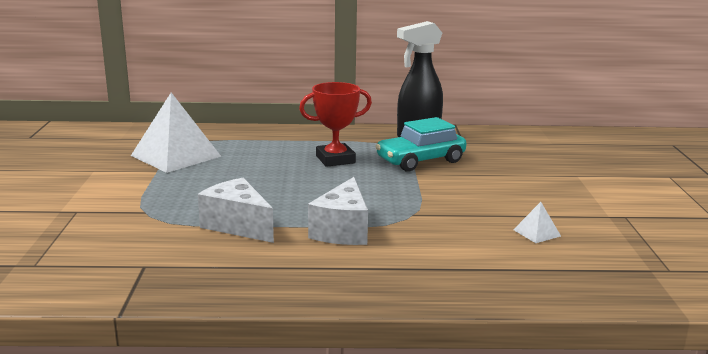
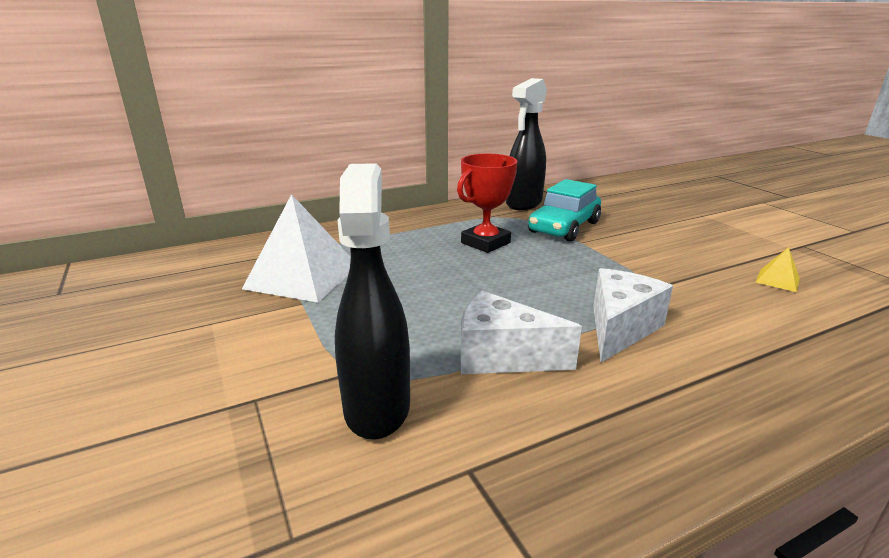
camera: 25 degrees left, 5 degrees up
(133, 229) = (377, 406): none -> black spray bottle
(342, 230) = (620, 328): white cheese -> white cheese turned 135 degrees counterclockwise
(537, 233) = (777, 280): white pyramid -> yellow pyramid

